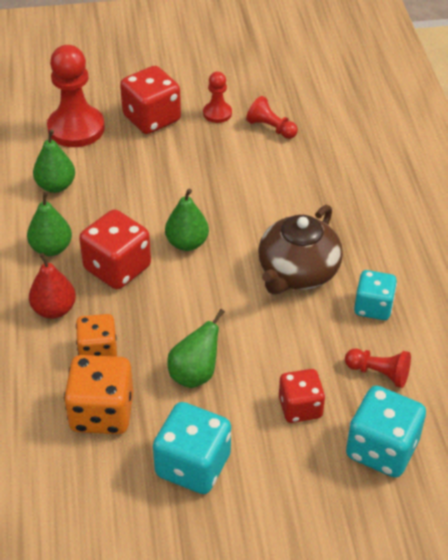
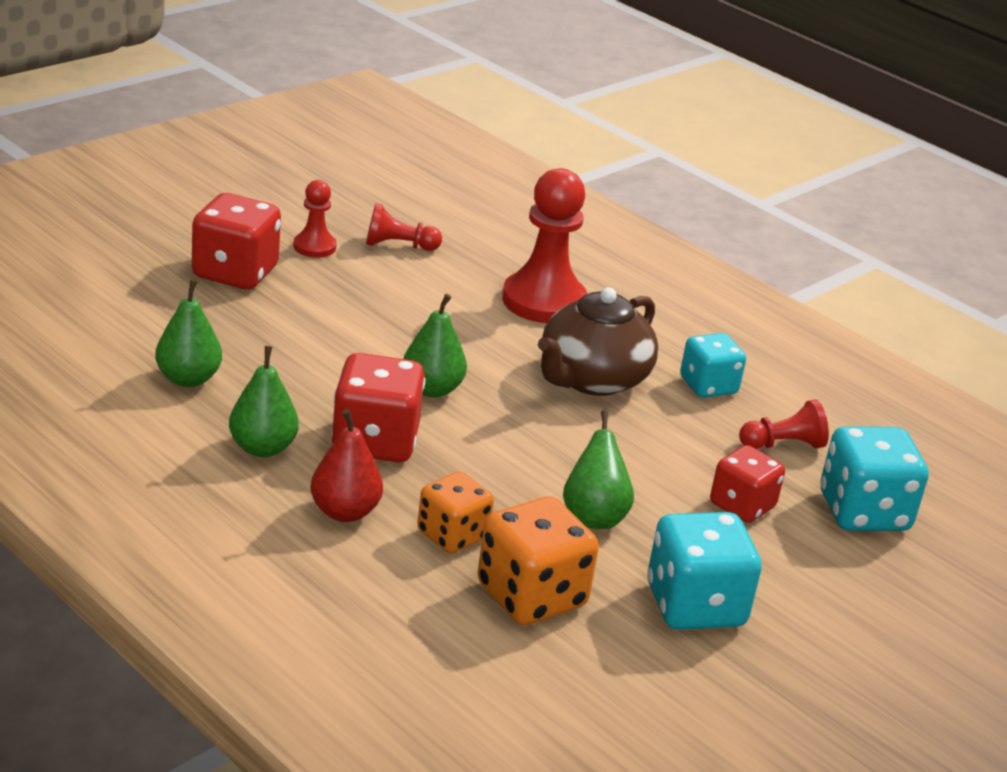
camera: 40 degrees left, 15 degrees down
(76, 128) = (142, 309): red pawn -> red pawn (543, 301)
(297, 272) = (592, 379): brown teapot -> brown teapot turned 45 degrees clockwise

